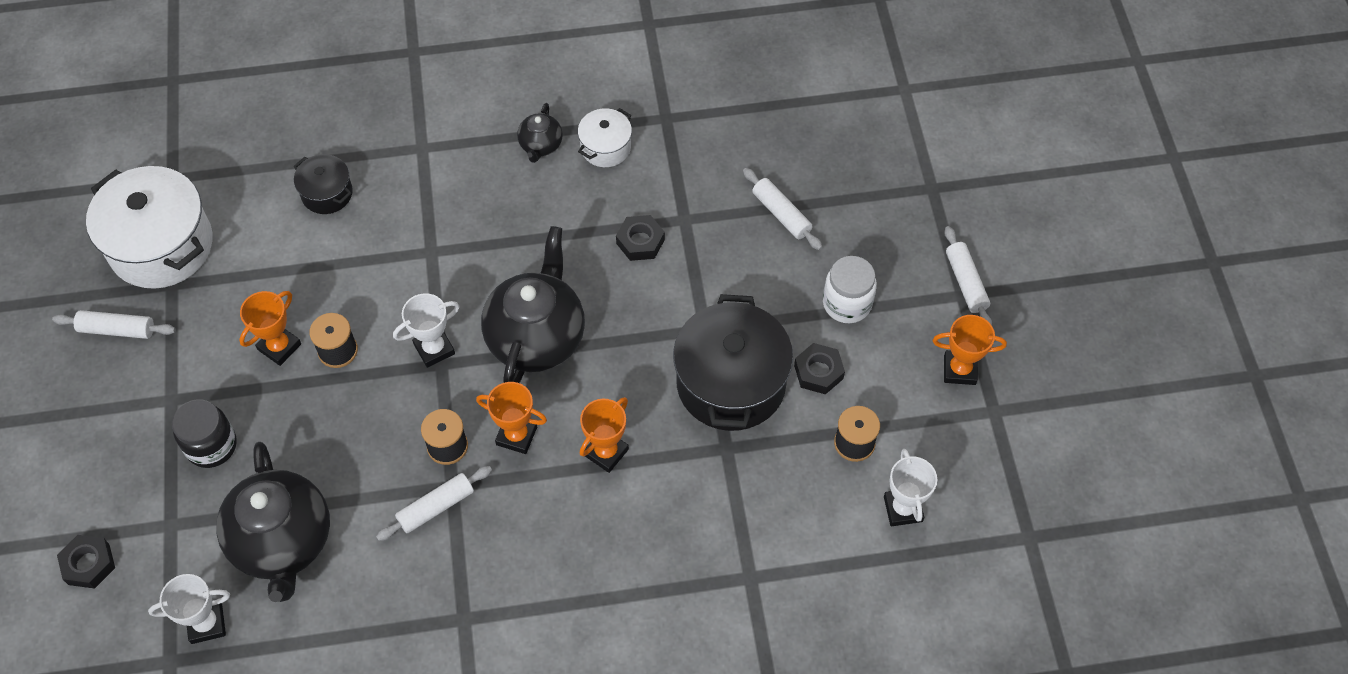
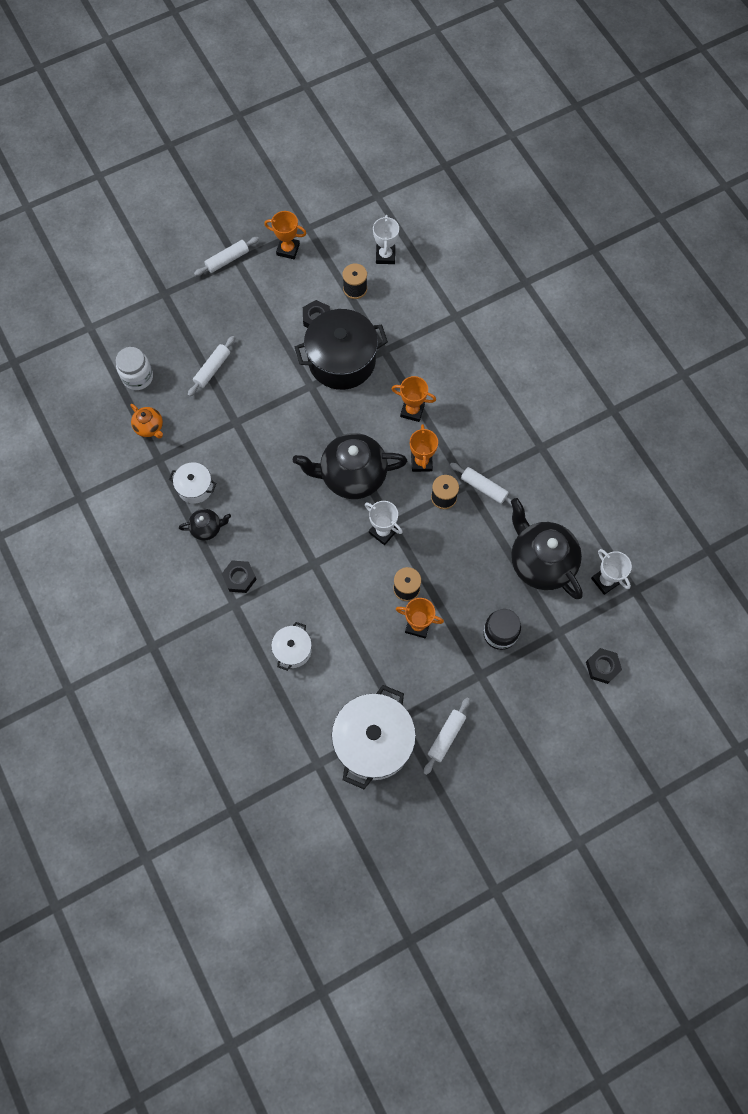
camera: 110 degrees left, 10 degrees up
(117, 329) = (446, 736): white rolling pin -> white rolling pin turned 45 degrees clockwise
(283, 542) = (540, 562): black teapot -> black teapot turned 90 degrees counterclockwise
(327, 193) = (293, 650): black pot -> white pot
(640, 241) = (261, 441): black nut -> black nut (239, 578)
(718, 119) = (150, 427): none -> orange teapot
(847, 303) = (264, 316): white jar -> white jar (137, 377)
(903, 509) = (385, 256): white trophy -> white trophy turned 60 degrees counterclockwise
(959, 370) = (288, 249): orange trophy -> orange trophy turned 60 degrees counterclockwise

